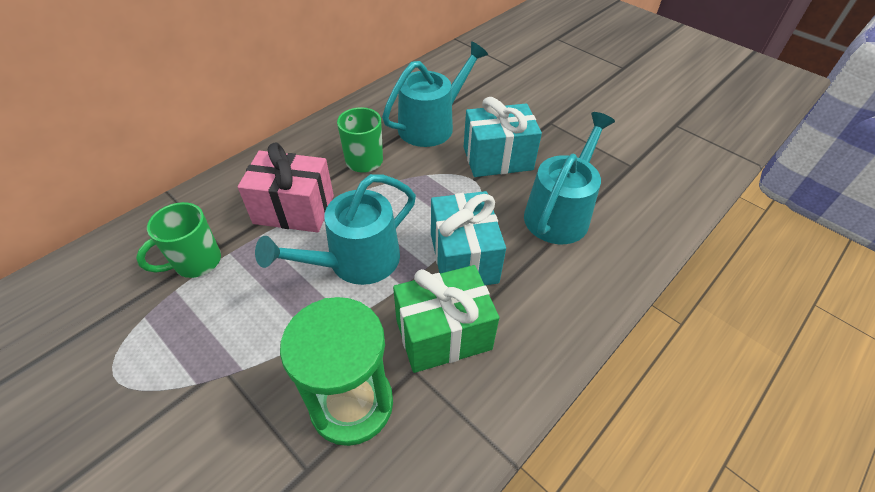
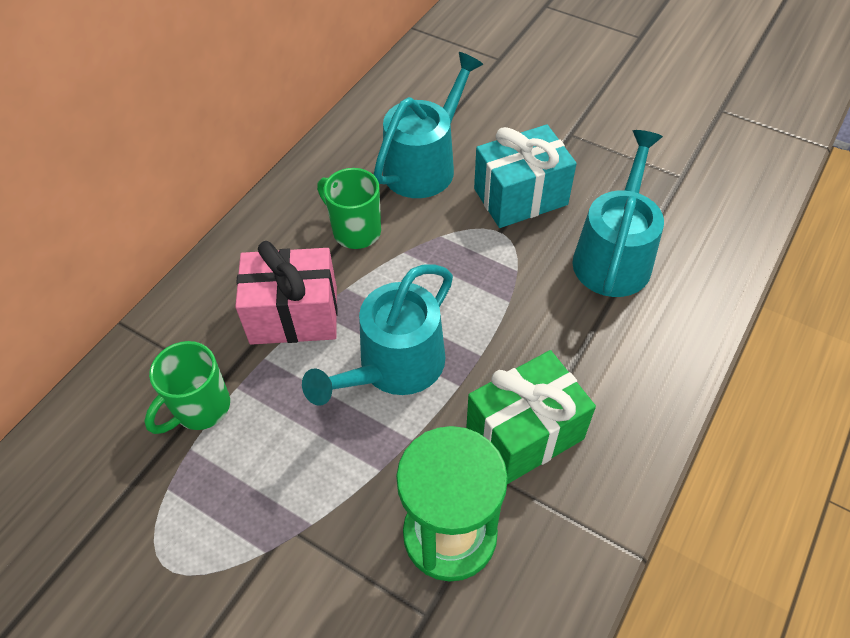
camera: 10 degrees left, 5 degrees up
(463, 258) = (519, 336): turquoise gift -> none

